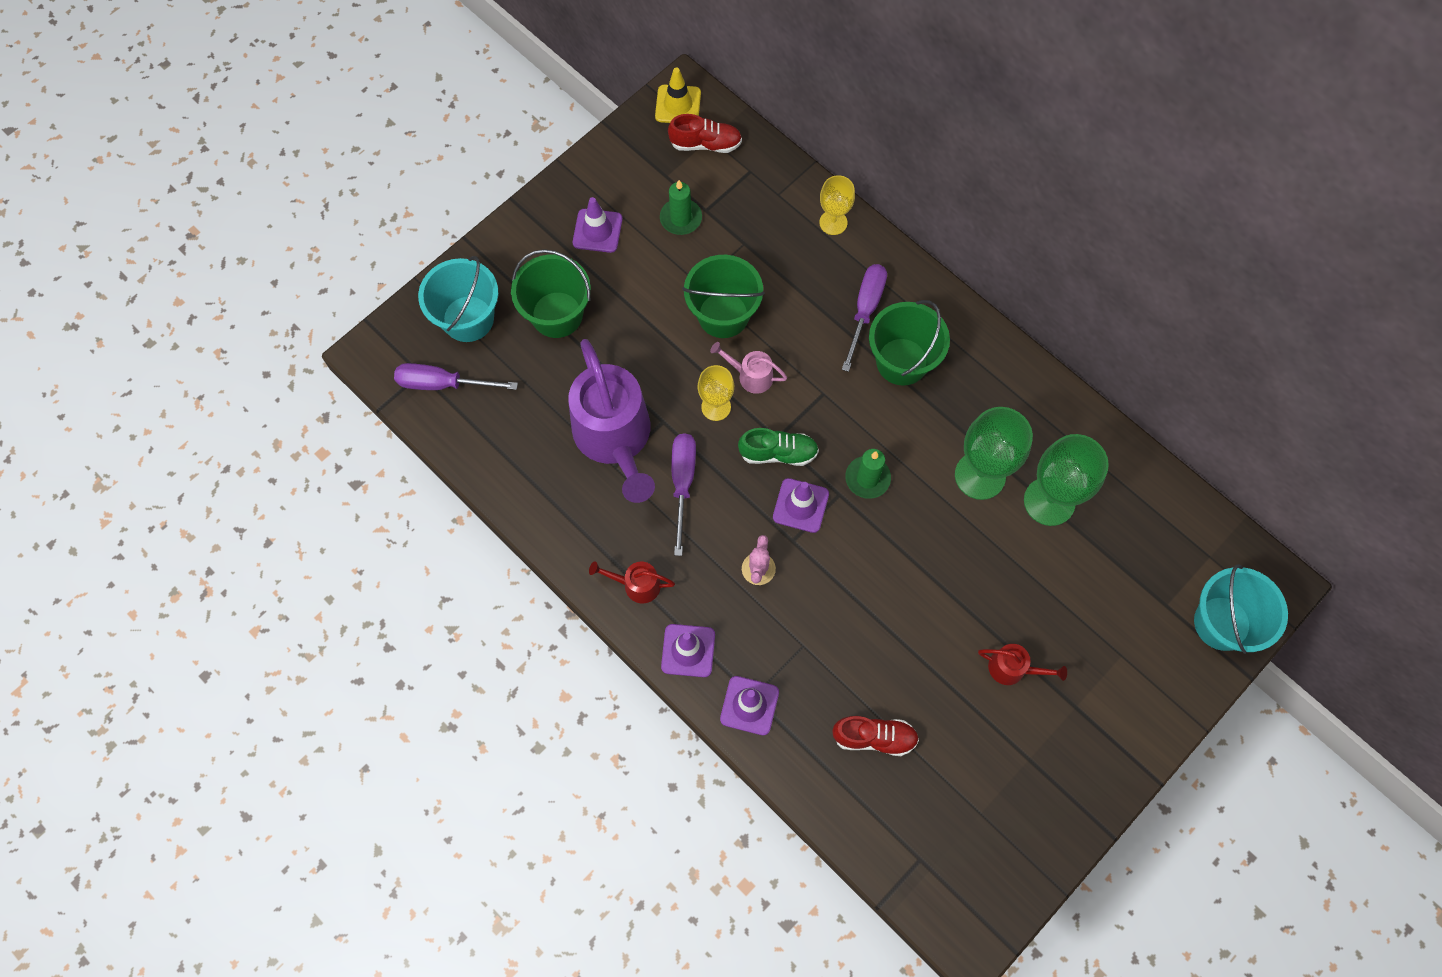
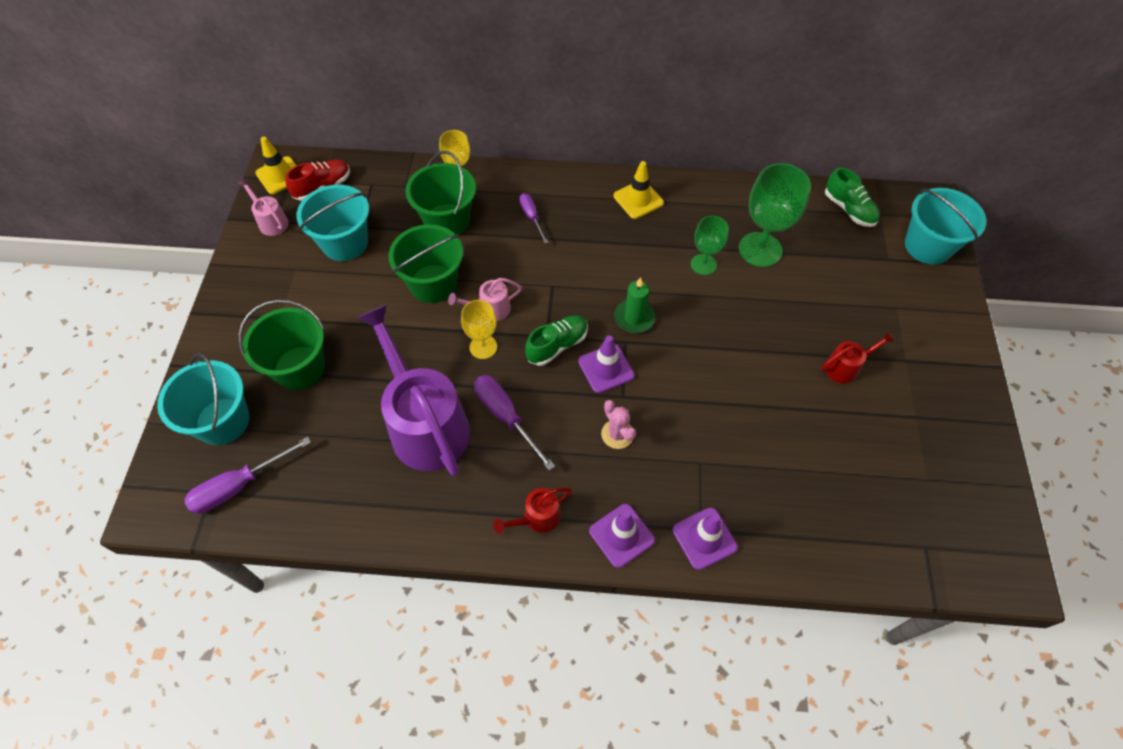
camera: 40 degrees left, 10 degrees down
(597, 231) = (285, 290): purple traffic cone -> none
(615, 439) = (425, 423): purple watering can -> purple watering can turned 150 degrees counterclockwise
(635, 150) = (271, 221): none -> pink watering can
(681, 218) = (345, 243): green candle -> turquoise bucket
(865, 310) = (531, 217): purple screwdriver -> purple screwdriver, size x0.63
(874, 737) = (809, 487): red shoe -> none
(902, 361) = (586, 231): green bucket -> green bucket (447, 221)
(980, 475) = (703, 264): green goblet -> green goblet, size x0.59
(982, 364) = (638, 199): none -> yellow traffic cone
(1182, 527) = (849, 209): none -> green shoe

